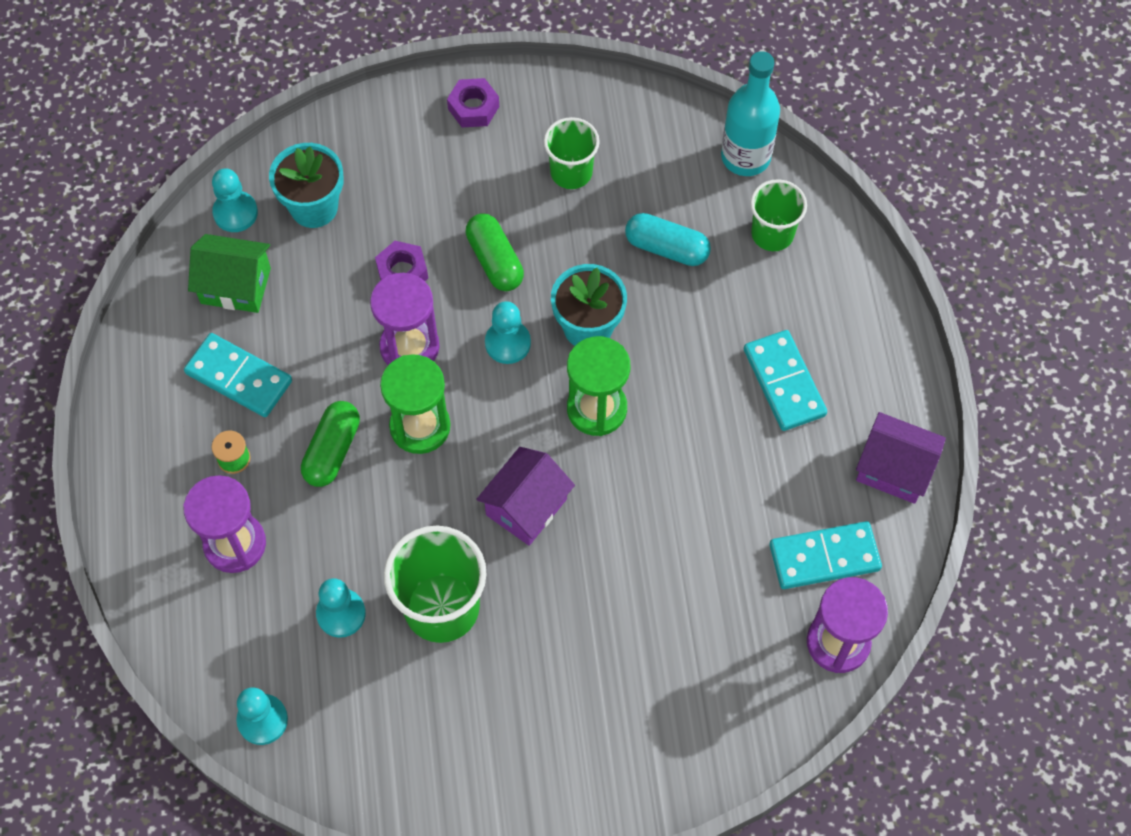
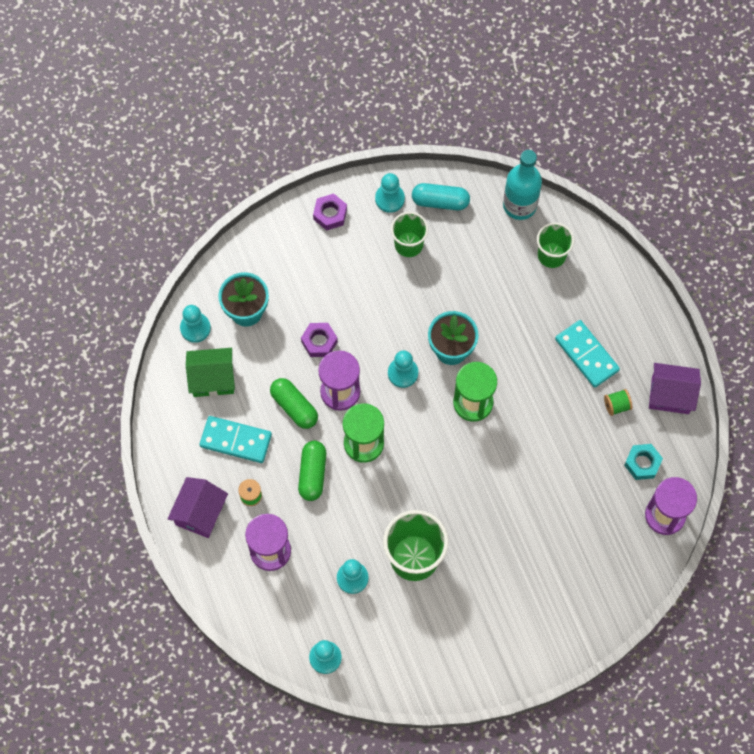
camera: 15 degrees left, 5 degrees up
(495, 260) = (377, 318): green capsule -> green capsule (294, 407)
(526, 507) = (447, 479): purple house -> purple house (200, 513)
(563, 106) = (389, 199): none -> turquoise pawn
(666, 248) = (486, 282): turquoise capsule -> turquoise capsule (440, 201)
(808, 464) = (616, 405): none -> green spool
(824, 557) = (642, 463): turquoise domino -> turquoise nut

